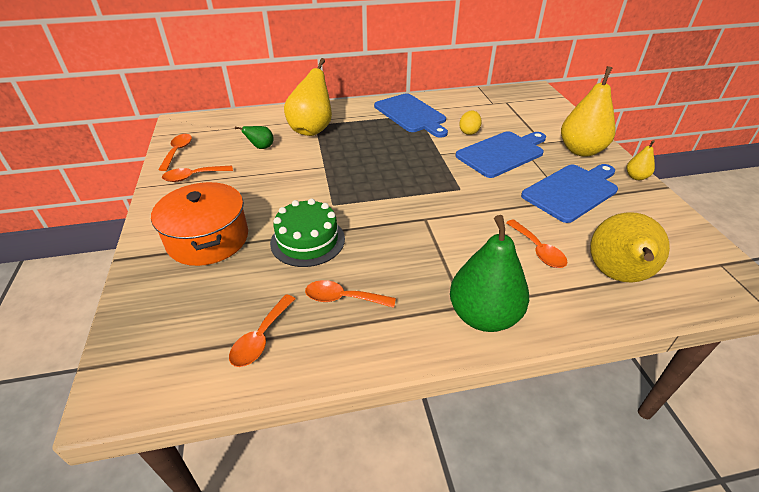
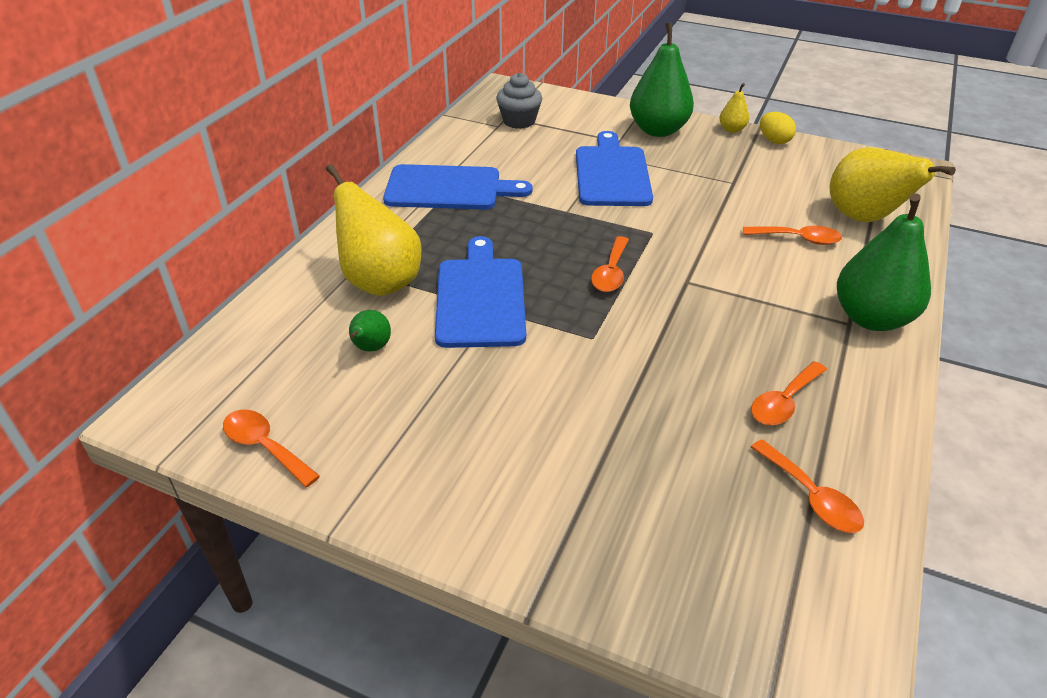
camera: 55 degrees left, 0 degrees up
(193, 177) = (374, 451): orange spoon -> orange spoon (611, 272)
(208, 239) = (567, 485): orange pot -> none
(307, 241) = (652, 389): green cake -> none
(469, 132) = (542, 171): yellow egg -> yellow egg (774, 141)
(508, 106) = (519, 121): none -> grey cupcake
(572, 191) = (722, 172): blue cutting board -> blue cutting board (480, 298)
(581, 151) = (658, 130): yellow pear -> green pear

